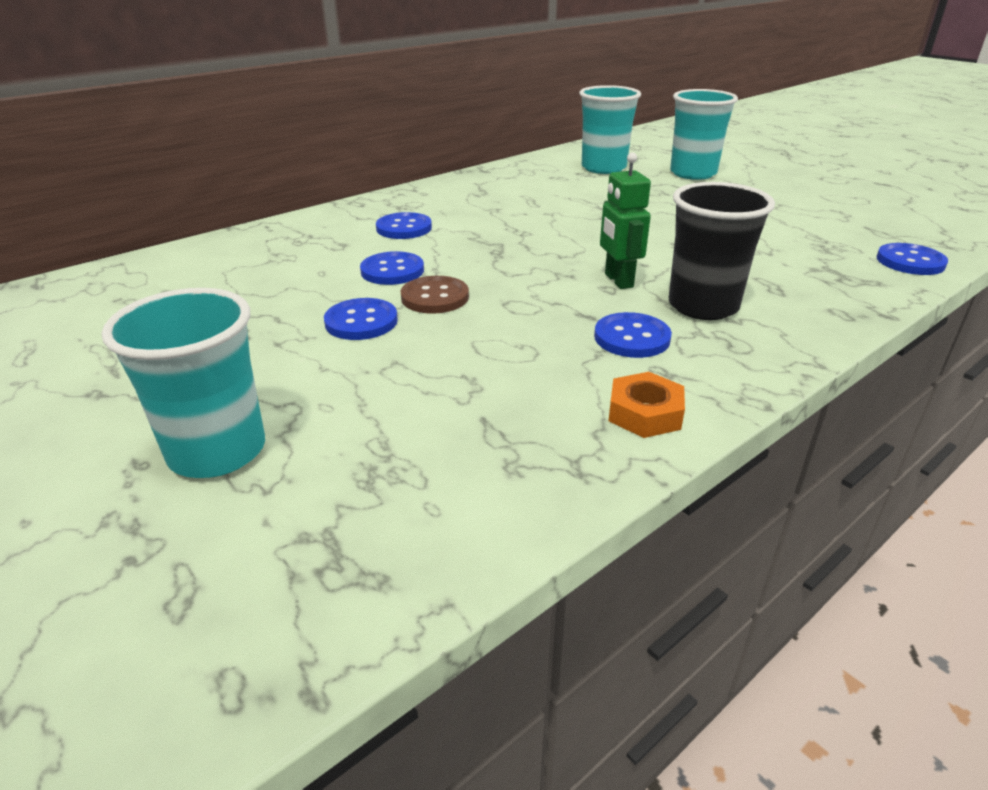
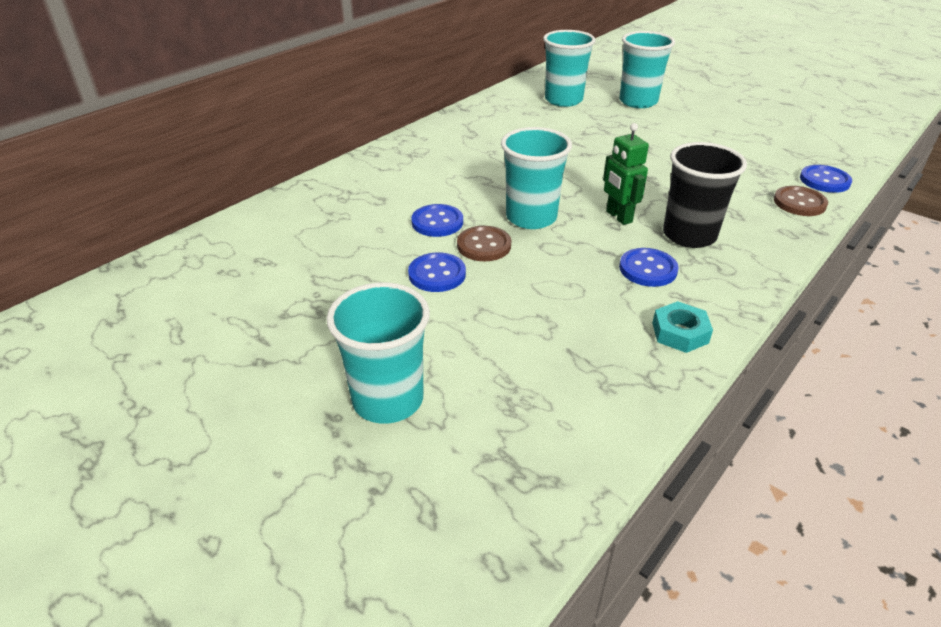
camera: 10 degrees left, 5 degrees up
(404, 228) = (425, 177): blue button -> none
(508, 274) = (531, 217): none -> turquoise cup
(645, 413) = (680, 333): orange nut -> turquoise nut
(867, 282) = (799, 203): none -> brown button

